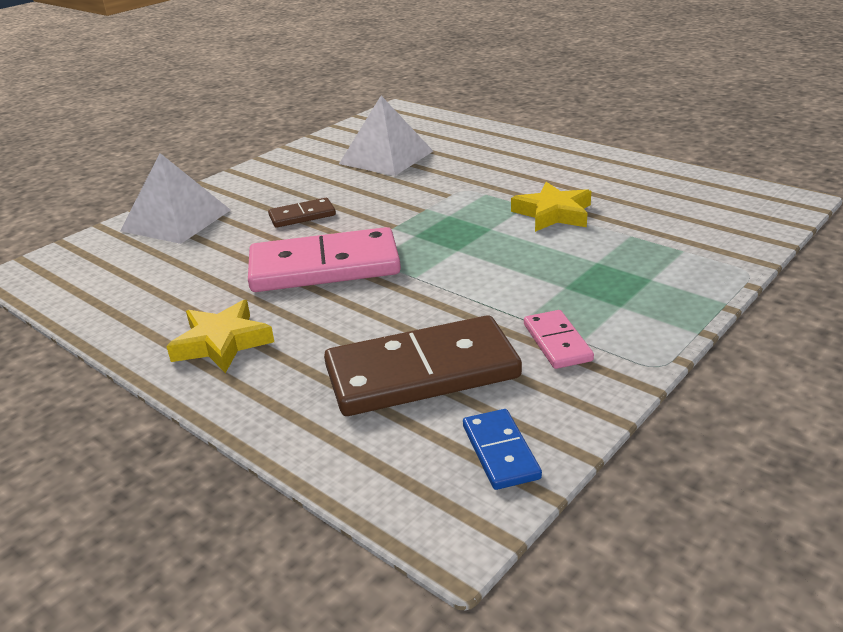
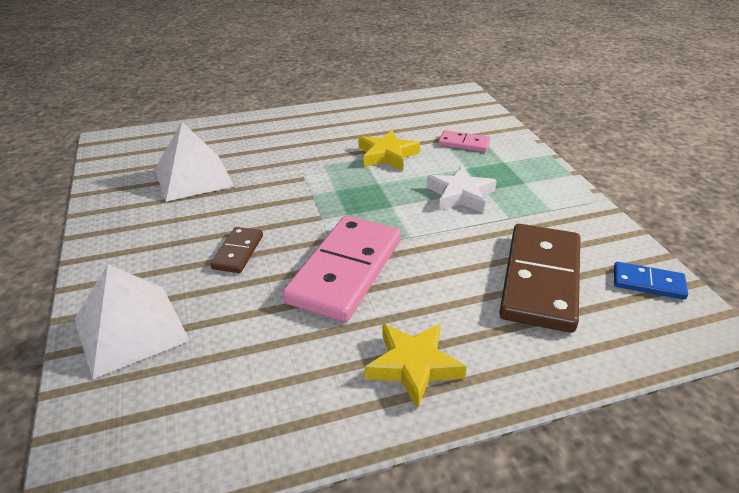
camera: 60 degrees left, 5 degrees up
(531, 277) = (460, 195): none -> white star
(557, 342) = (546, 218): pink domino -> pink domino (464, 143)

